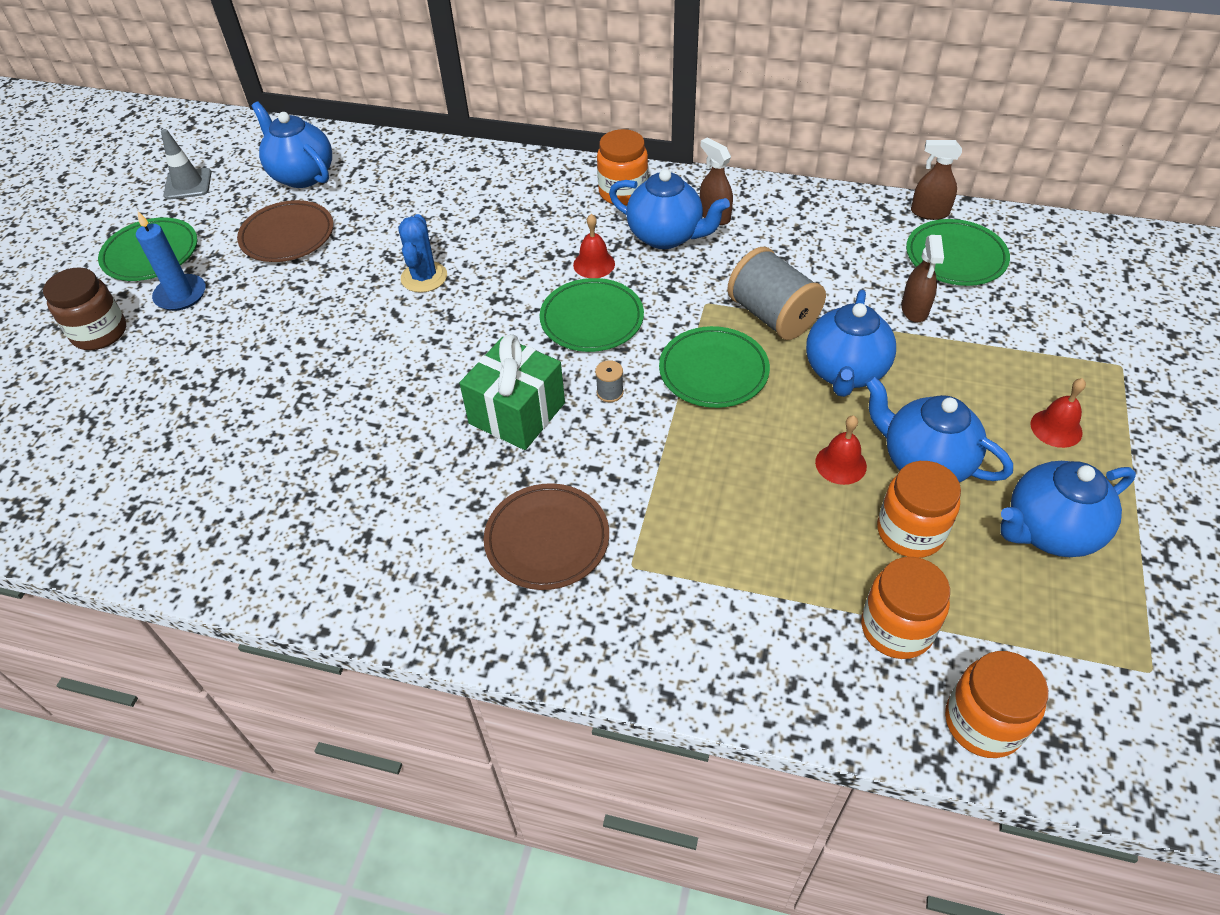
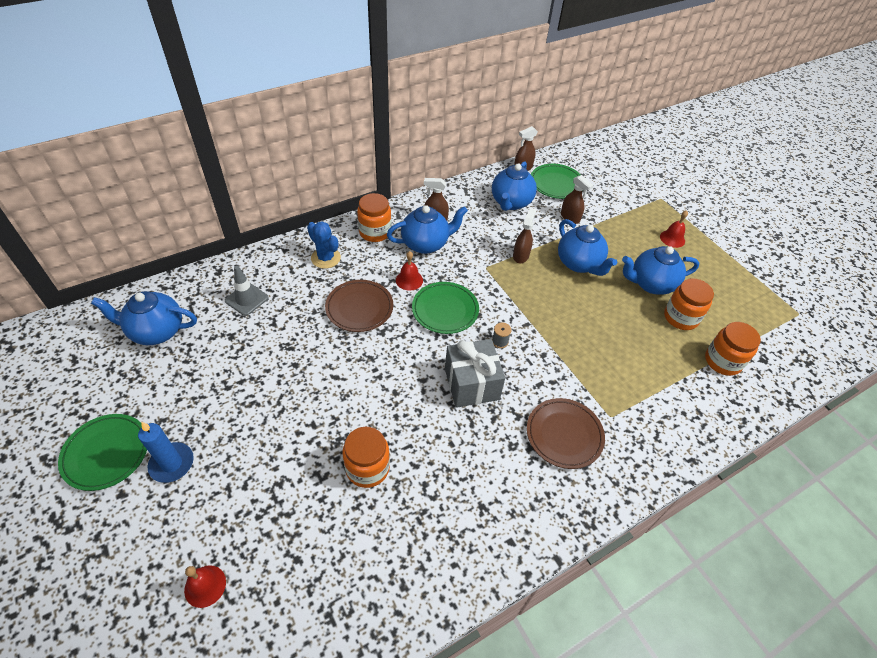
camera: 50 degrees left, 0 degrees up
(100, 333) = (141, 532): brown jar -> none
(188, 184) = (68, 388): grey traffic cone -> grey traffic cone (246, 299)
(287, 236) = (200, 376): brown plate -> brown plate (359, 308)
(424, 277) = (325, 345): blue cactus -> blue cactus (326, 258)
(517, 413) = (471, 384): green gift -> grey gift
(713, 371) = (530, 299): green plate -> none
(772, 316) = (521, 255): grey spool -> brown spray bottle
(840, 464) = (626, 307): red bell -> red bell (205, 586)
(983, 722) = (785, 375): orange jar -> orange jar (367, 468)
(1049, 531) = (717, 283): blue teapot -> blue teapot (511, 202)

